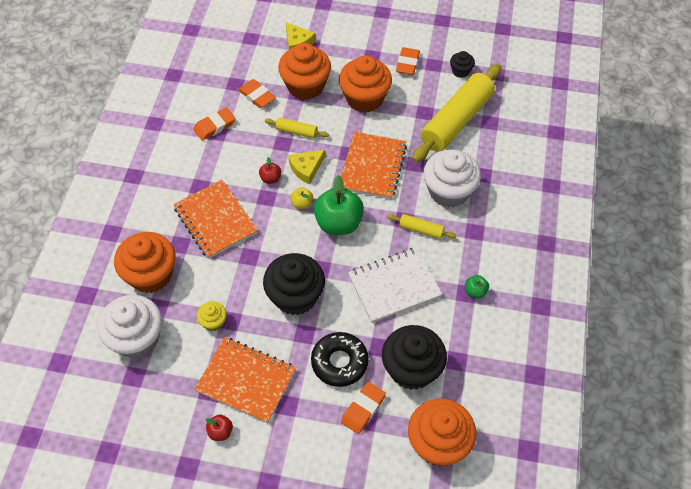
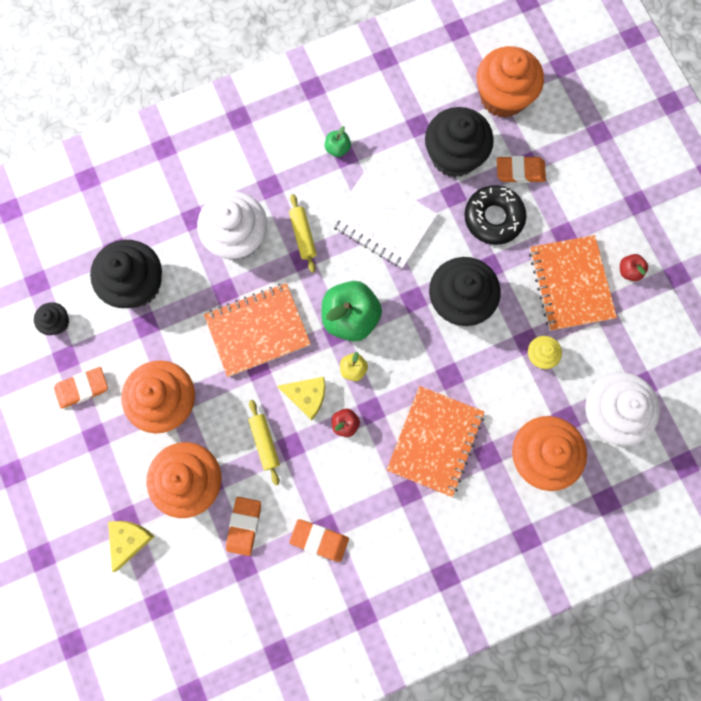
camera: 125 degrees left, 20 degrees up
(456, 121) = (136, 284): yellow rolling pin -> black cupcake

